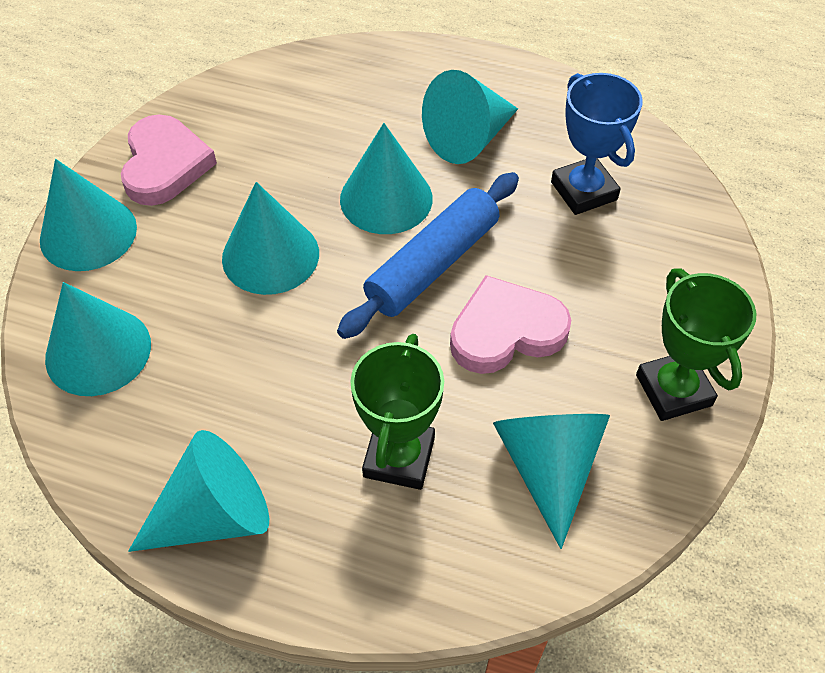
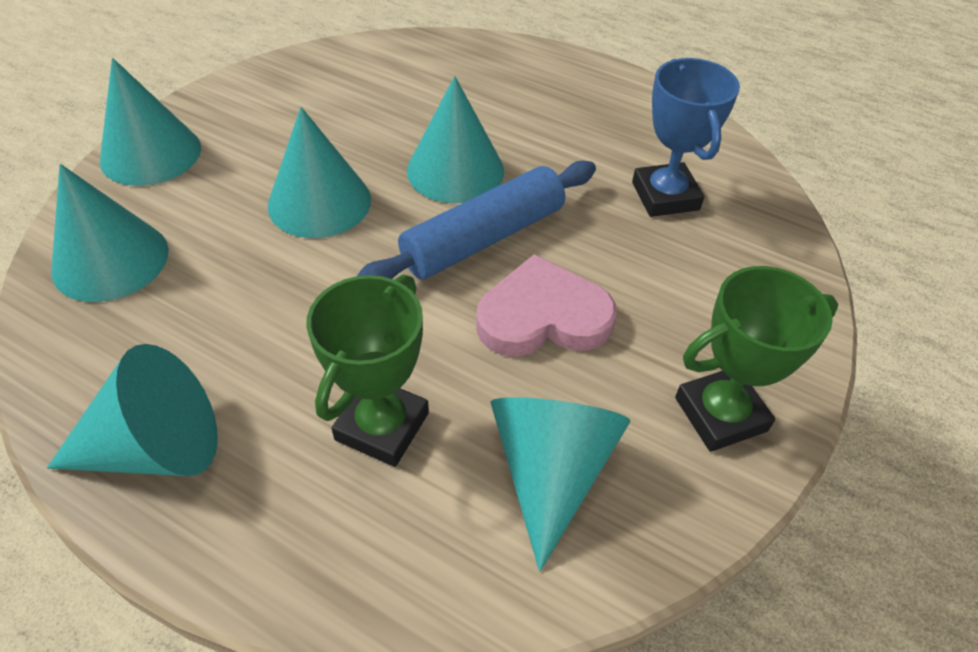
camera: 10 degrees right, 5 degrees down
(165, 165) = (249, 108): pink heart -> none
(468, 138) = (557, 131): turquoise cone -> none
(673, 390) = (720, 414): green trophy -> green trophy turned 75 degrees clockwise

